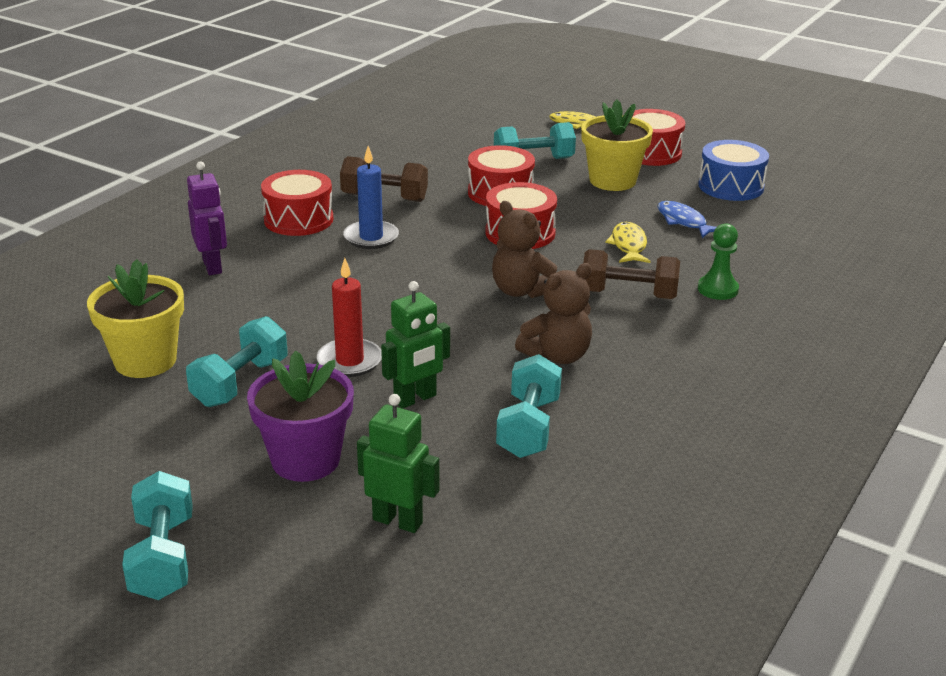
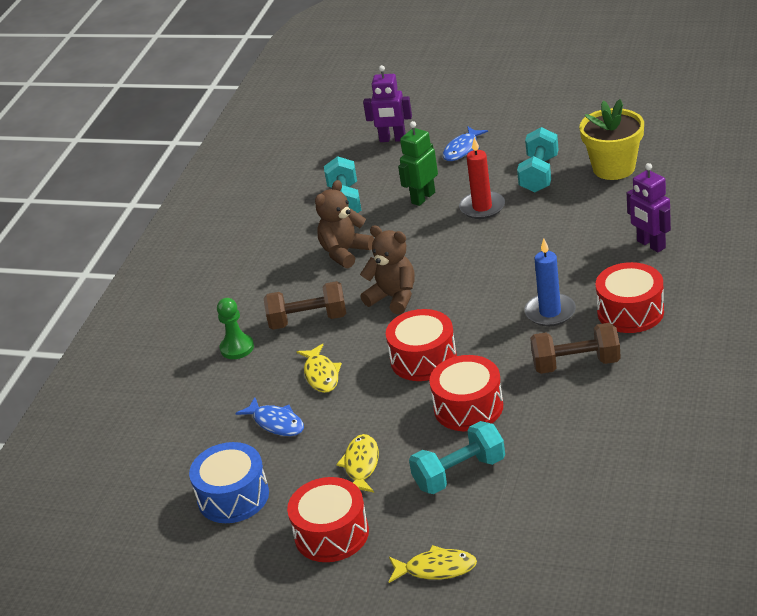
camera: 170 degrees right, 5 degrees up
(163, 558) = (495, 94): turquoise dumbbell -> none
(305, 460) = (462, 149): purple flower pot -> blue fish
(398, 521) = (392, 139): green robot -> purple robot
(612, 181) = (361, 465): yellow flower pot -> yellow fish

